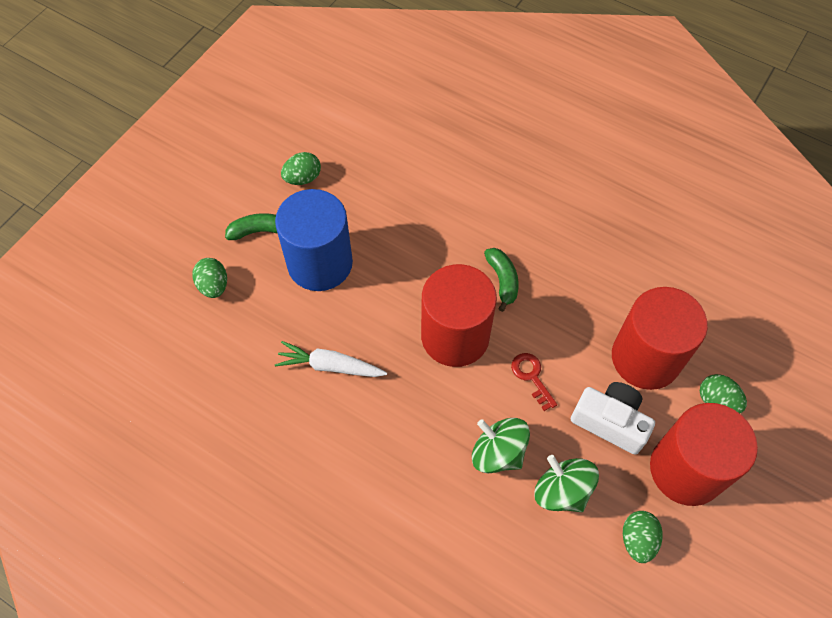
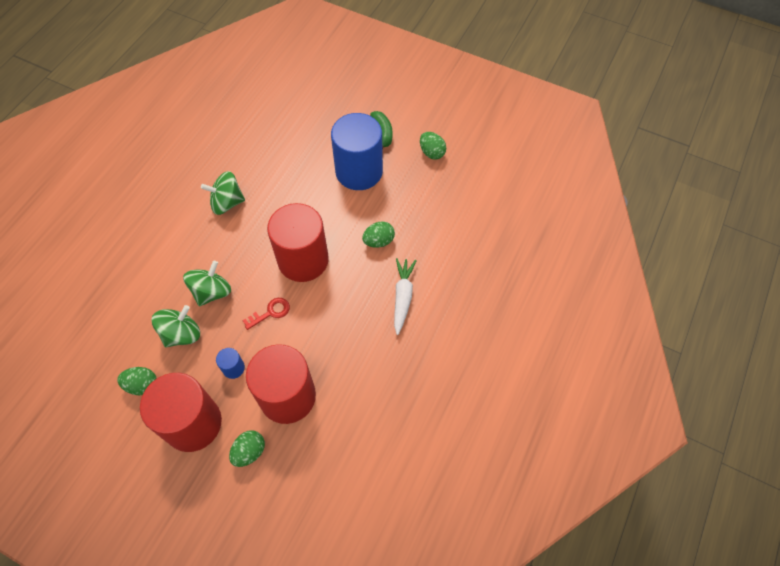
camera: 85 degrees right, 0 degrees up
(214, 286) = (336, 115): green egg -> green egg (378, 241)
(330, 366) = (278, 186): white carrot -> white carrot (402, 297)
(350, 436) = (227, 203): none -> green spinning top
(502, 280) = (353, 290): green banana -> none
(610, 422) = (233, 368): white camera -> blue cylinder

